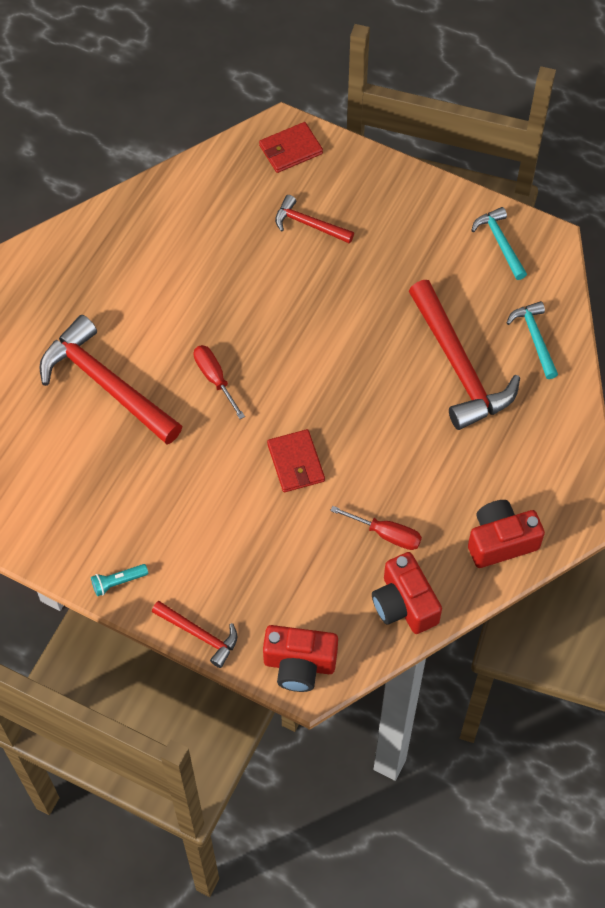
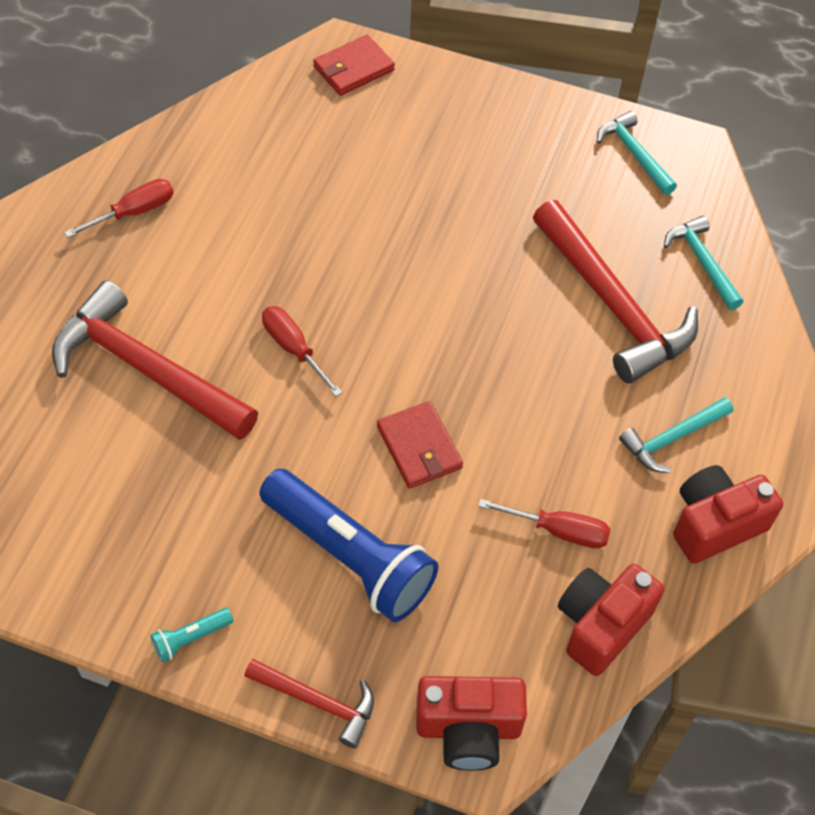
camera: 10 degrees left, 5 degrees down
(108, 258) = (133, 212): none -> red screwdriver
(234, 536) = (349, 556): none -> blue flashlight
(309, 224) = (390, 152): red hammer -> none
(404, 604) = (601, 625): red camera -> red camera turned 75 degrees clockwise
(483, 474) = (672, 438): none -> turquoise hammer

